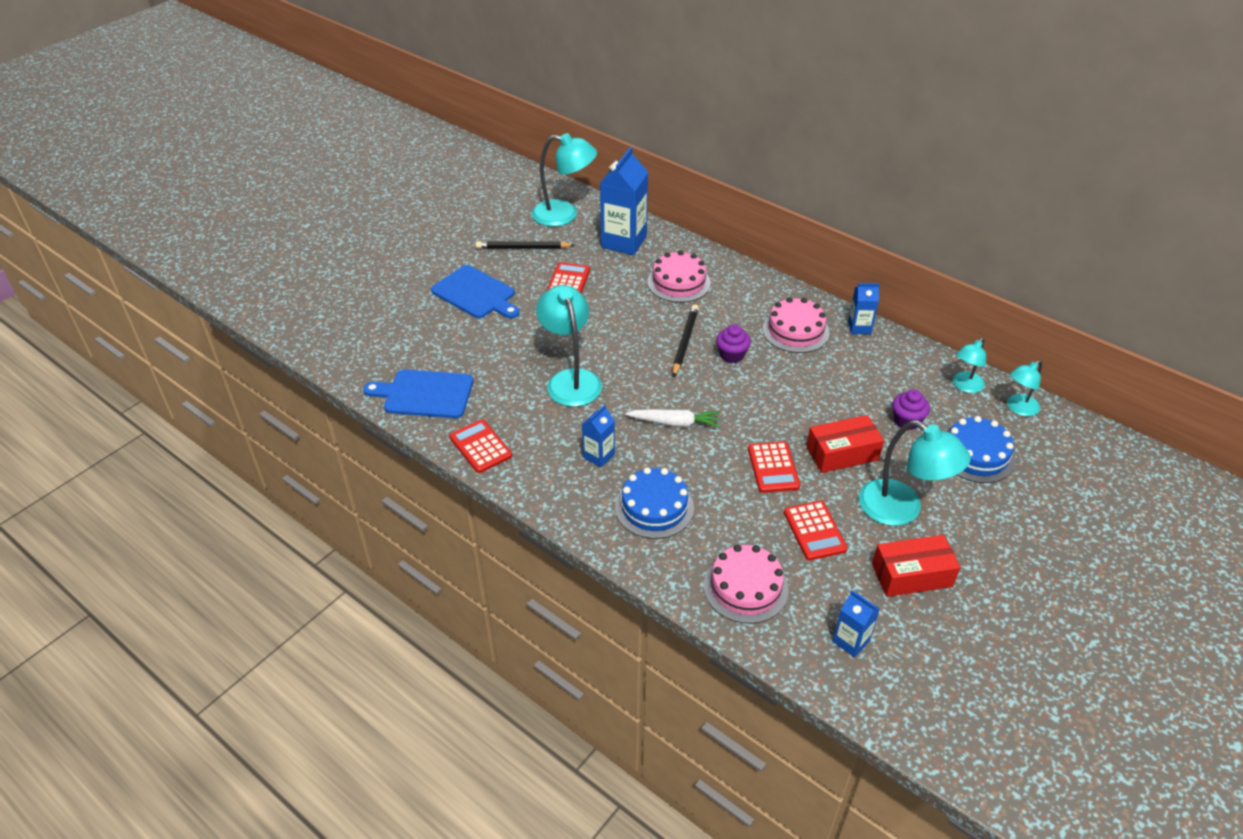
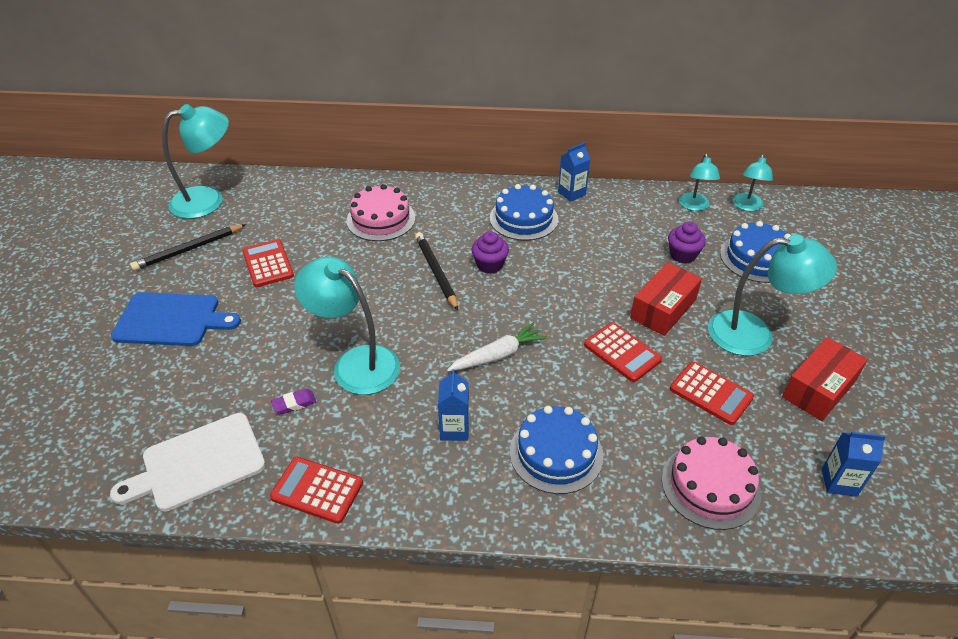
camera: 35 degrees left, 0 degrees up
(425, 394) = (198, 463): blue cutting board -> white cutting board
(509, 387) = (294, 404): none -> purple eraser
(624, 242) = (293, 202): blue carton -> none
(795, 331) = (523, 218): pink cake -> blue cake

